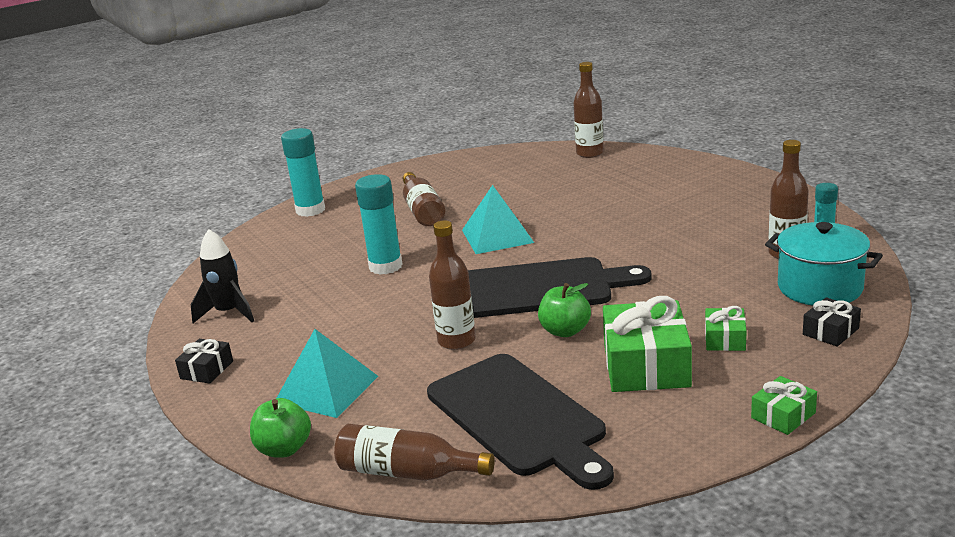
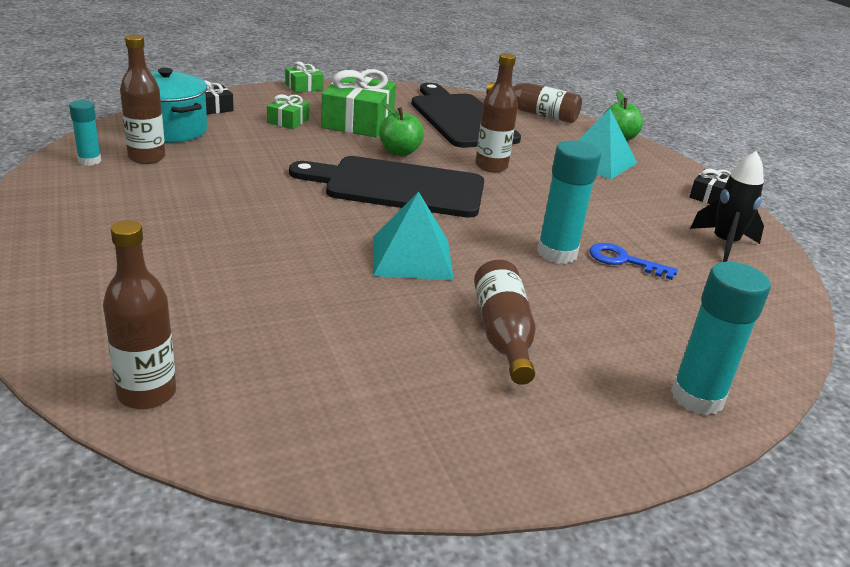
camera: 175 degrees left, 5 degrees up
(330, 274) = (624, 261): none -> blue key

